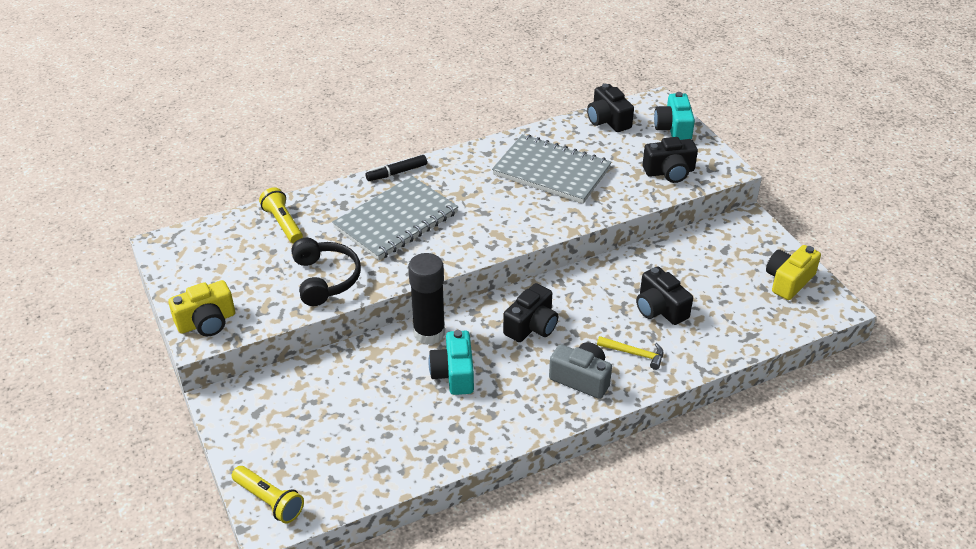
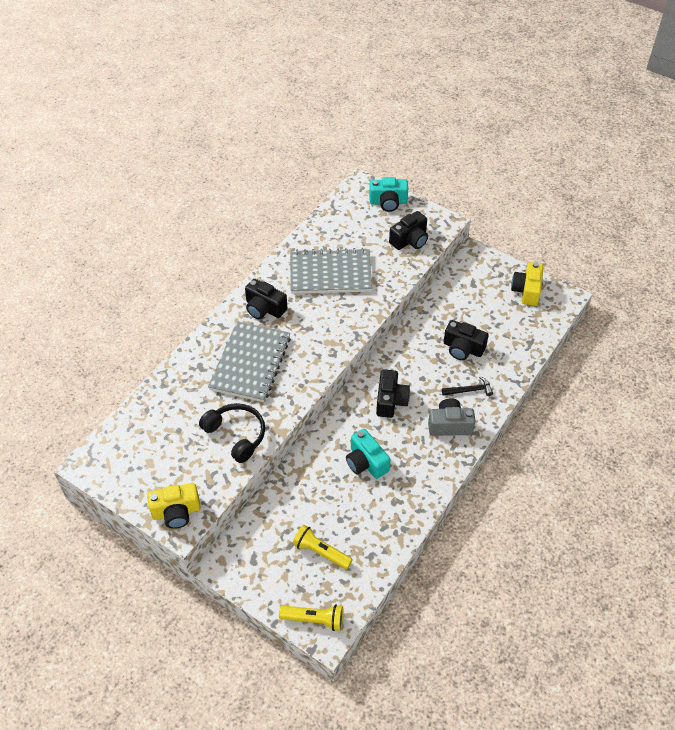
camera: 30 degrees left, 10 degrees up
(207, 322) = (176, 512): yellow camera -> yellow camera turned 45 degrees clockwise
(283, 223) = (167, 403): yellow flashlight -> yellow flashlight (320, 552)
(397, 173) = (219, 322): black marker -> none
(429, 333) = (326, 439): black glue stick -> none
(608, 120) = (339, 213): black camera -> black camera (264, 308)
(634, 354) = (469, 390): yellow hammer -> black hammer
(673, 129) = (388, 202): turquoise camera -> turquoise camera turned 60 degrees counterclockwise

